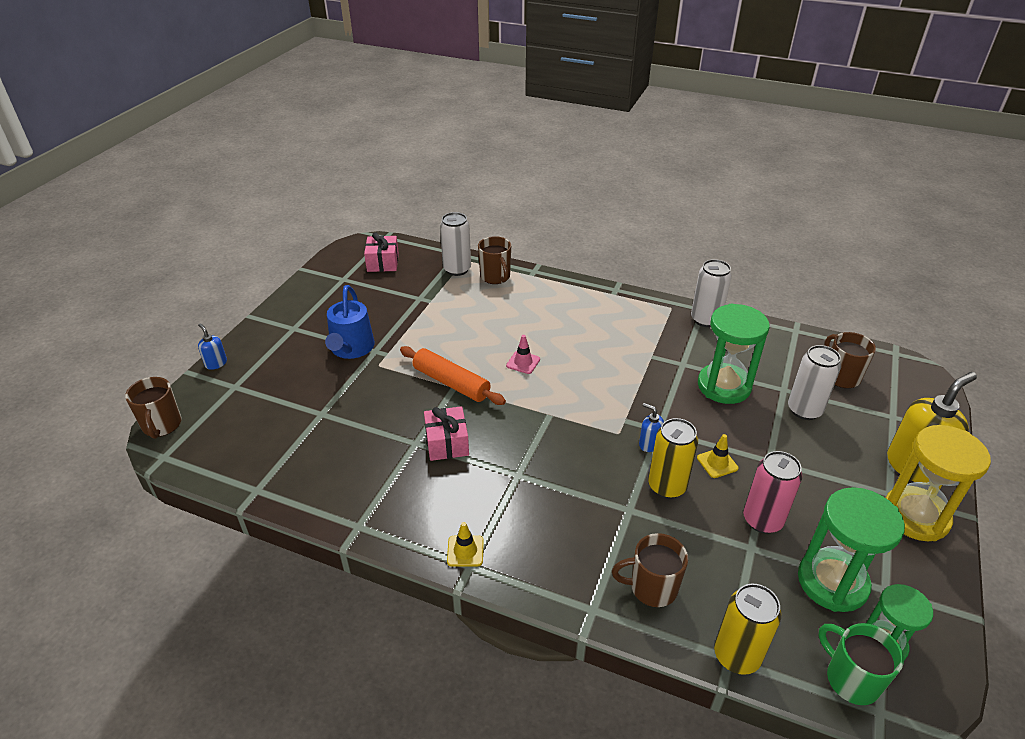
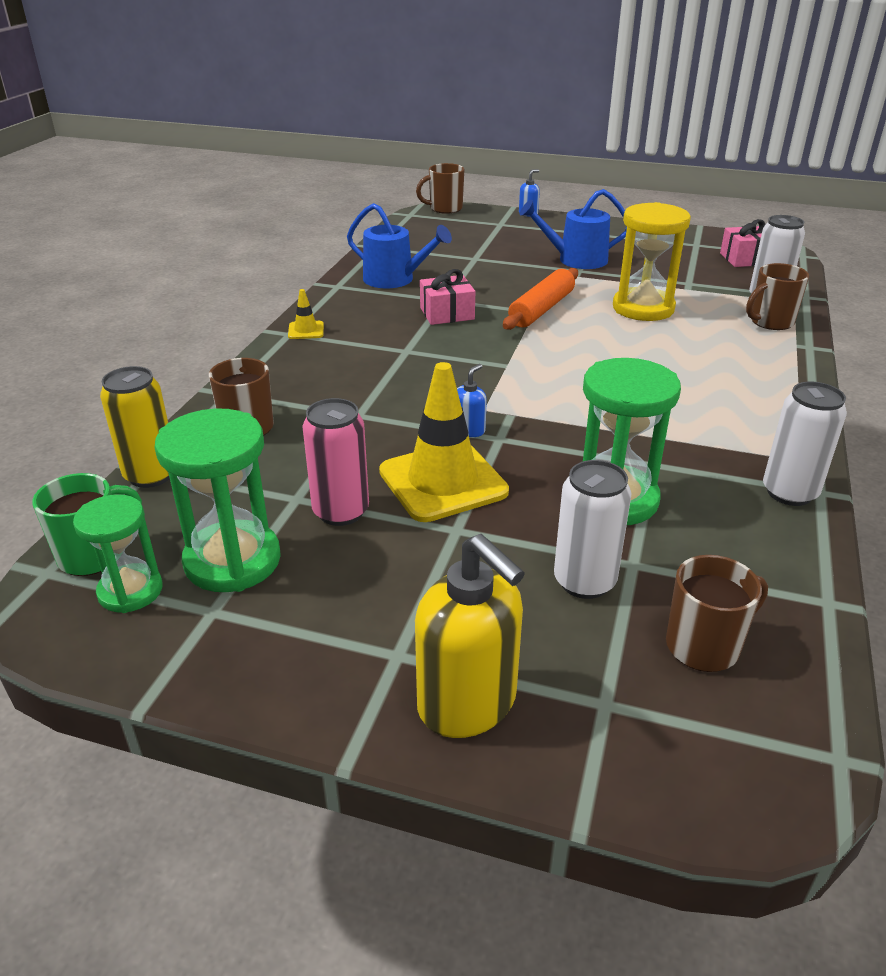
camera: 85 degrees right, 5 degrees down
(356, 477) = (394, 279): none -> blue watering can
(523, 362) = (596, 346): pink traffic cone -> none
(667, 486) = (396, 441): yellow can -> none
(717, 463) = (443, 482): yellow traffic cone -> yellow traffic cone, size x2.28
(915, 516) = (348, 677): yellow hourglass -> yellow hourglass (643, 308)

